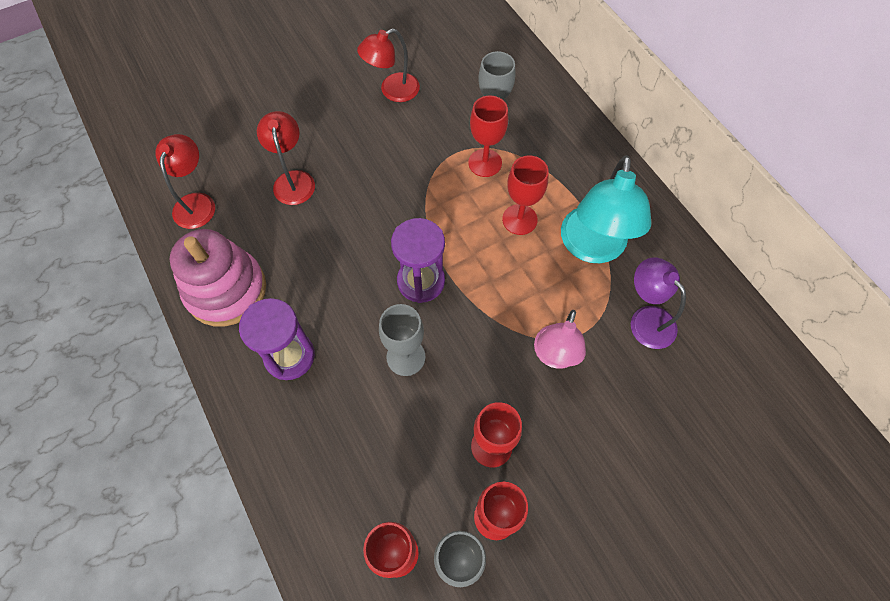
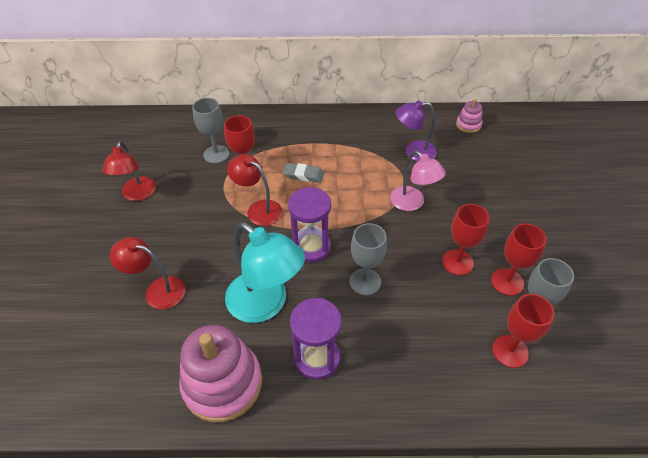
camera: 60 degrees left, 15 degrees down
(197, 202) = (114, 374): red lamp -> red lamp (258, 209)
(519, 219) = (303, 175): red goblet -> grey eraser
(592, 248) = (350, 152): turquoise lamp -> turquoise lamp (266, 304)
(754, 366) = (468, 125): none -> pink stacking toy

